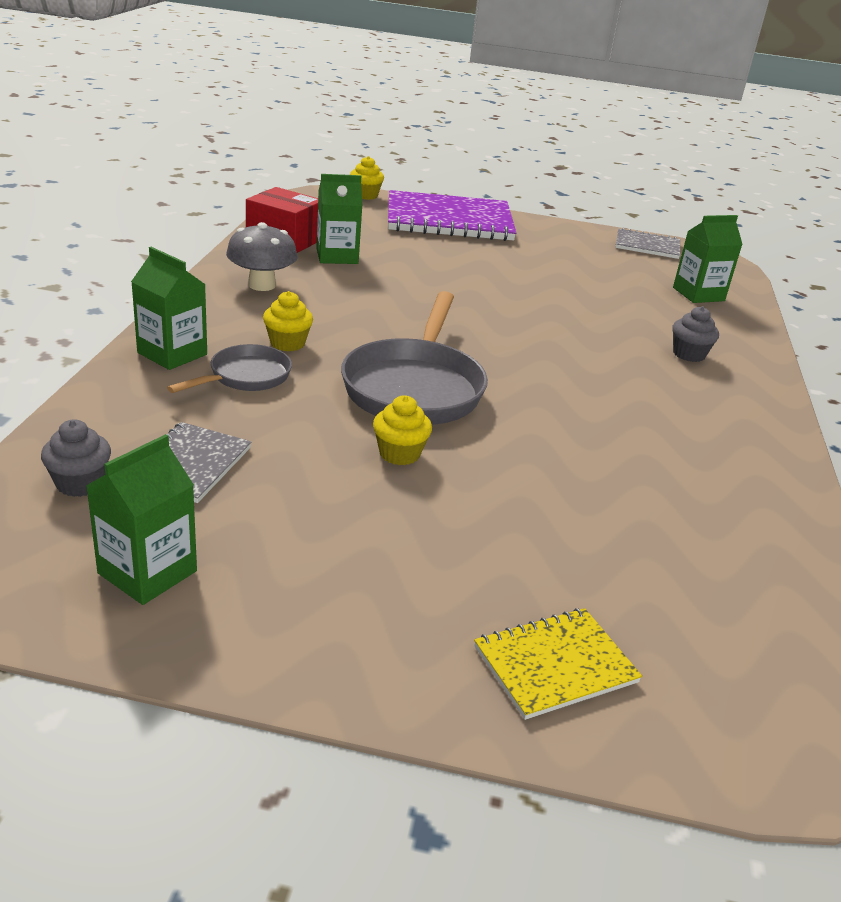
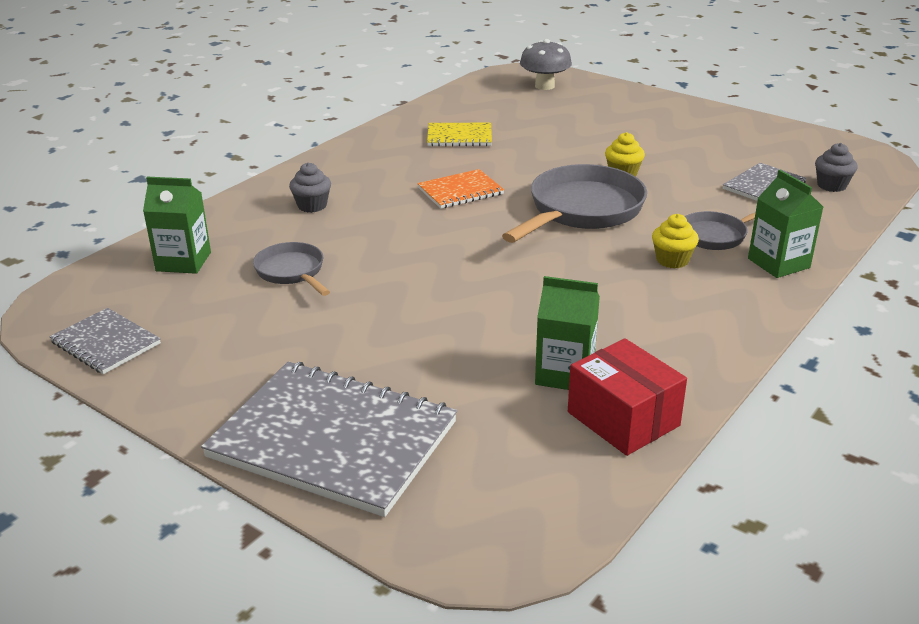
camera: 150 degrees left, 0 degrees up
(147, 572) = (785, 147): green carton -> none
(262, 285) = (678, 334): grey mushroom -> grey mushroom (544, 86)
(365, 195) = (419, 541): yellow cupcake -> none
(449, 220) = (333, 439): purple notebook -> grey notebook
(555, 664) = (604, 99): yellow notebook -> yellow notebook (459, 137)
(571, 394) = (460, 191): none -> orange notebook
(607, 296) = (292, 272): none -> grey pan

